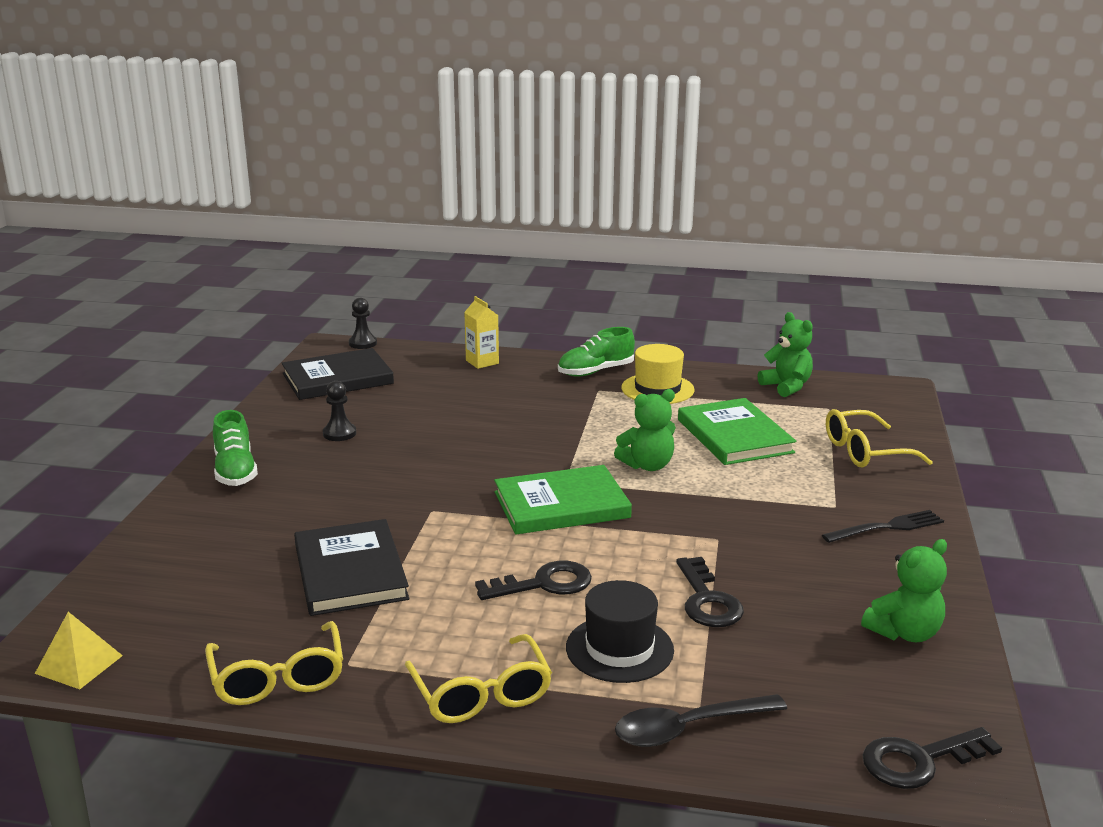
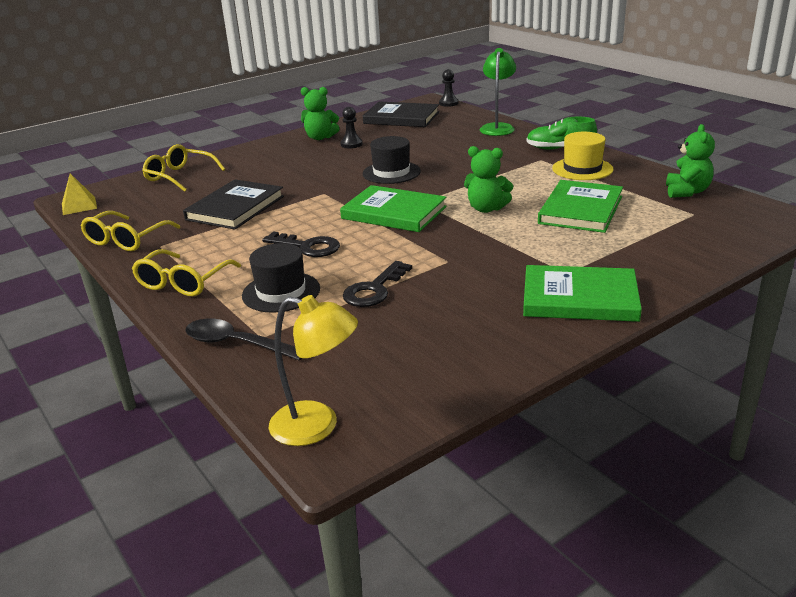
camera: 45 degrees right, 5 degrees up
(235, 471) = (274, 148): green shoe -> none
(464, 456) = (391, 172): none -> black hat
(482, 362) = (497, 127): yellow carton -> green lamp
(865, 451) = (664, 248): yellow glasses -> yellow glasses (179, 176)
(887, 527) = (579, 298): black fork -> green book
(904, 632) = (458, 359): green teddy bear -> green teddy bear (320, 137)
(919, 761) = (317, 426): black key -> yellow lamp

